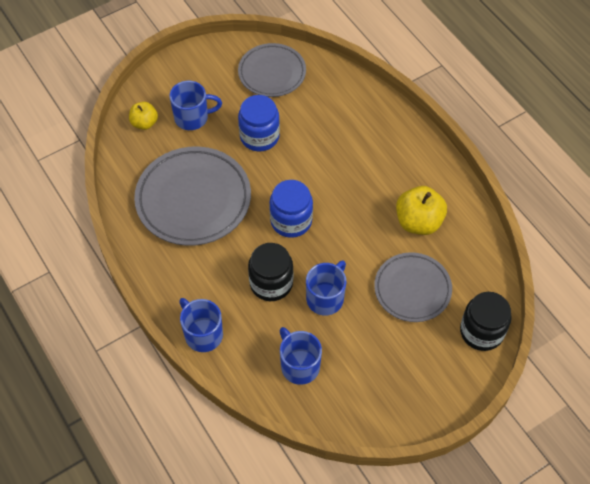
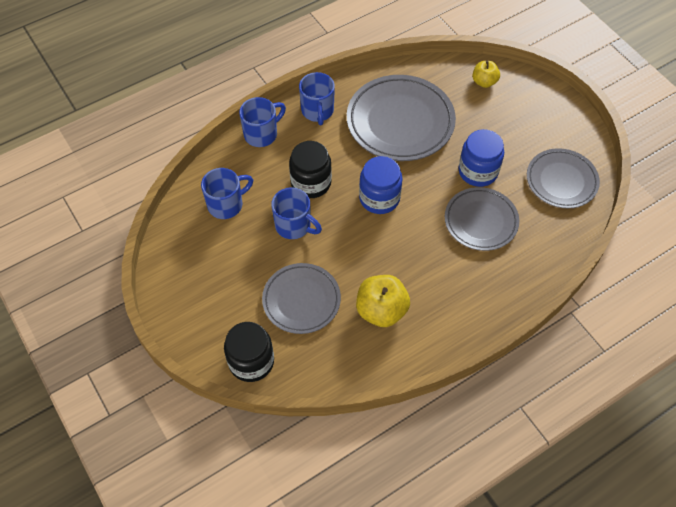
camera: 90 degrees right, 0 degrees up
(192, 117) = (495, 117): blue mug -> blue mug (317, 111)
(318, 138) = (480, 221): none -> grey plate

